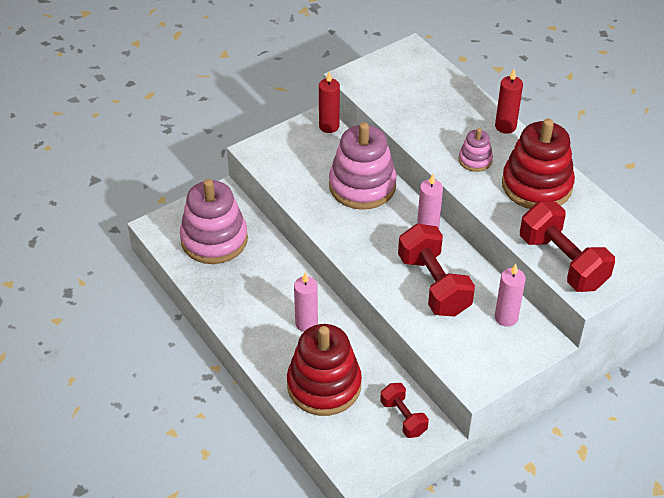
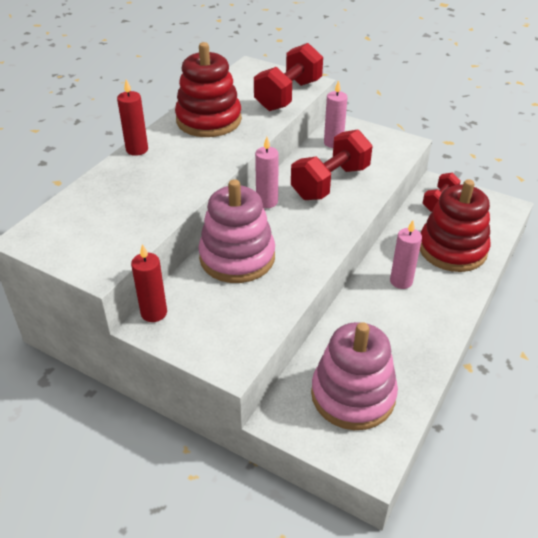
camera: 115 degrees left, 5 degrees down
(475, 160) = (196, 156): pink stacking toy -> none

